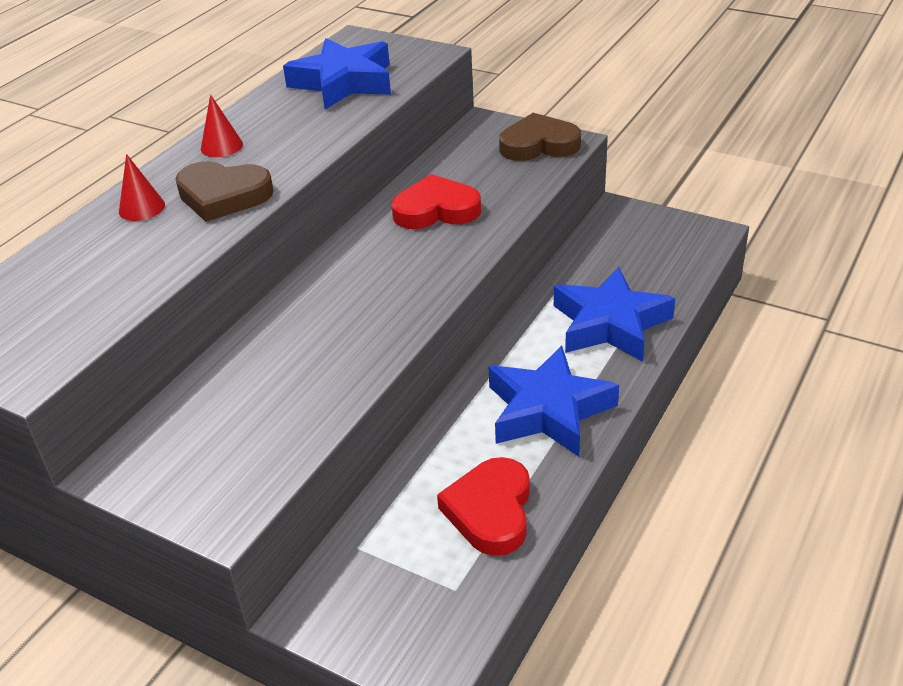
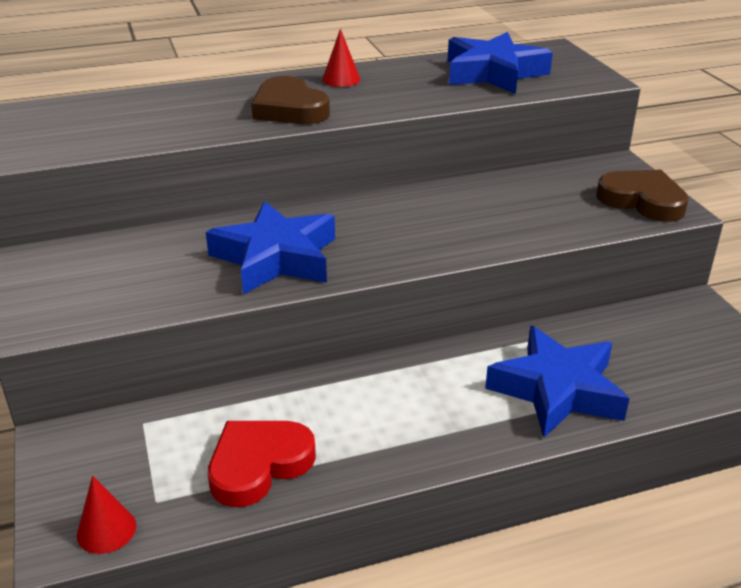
camera: 40 degrees right, 5 degrees down
(142, 208) = (232, 94): red cone -> red cone (106, 530)
(436, 210) = (480, 208): red heart -> none
(548, 410) = (408, 423): blue star -> blue star (276, 258)

